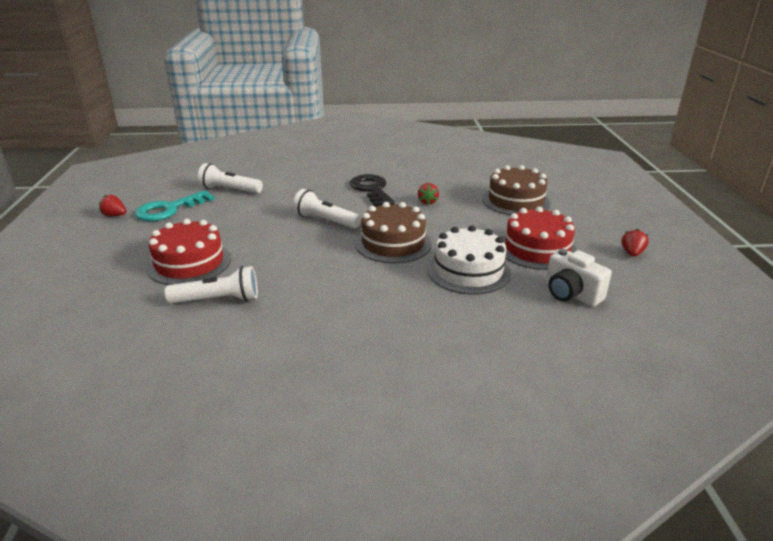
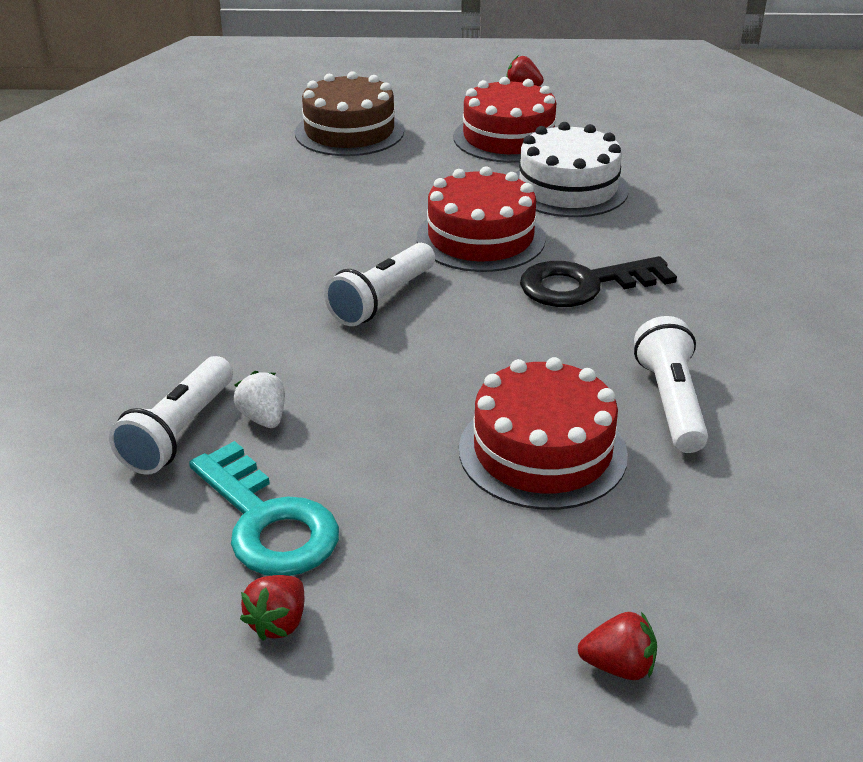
camera: 85 degrees left, 5 degrees up
(234, 203) = (263, 418): none -> white strawberry
(371, 189) = (254, 249): black key -> black key (583, 285)
(393, 243) = (480, 238): brown cake -> red cake
(427, 202) = (330, 200): red strawberry -> red strawberry (618, 666)
(571, 294) = (621, 135): white camera -> none

